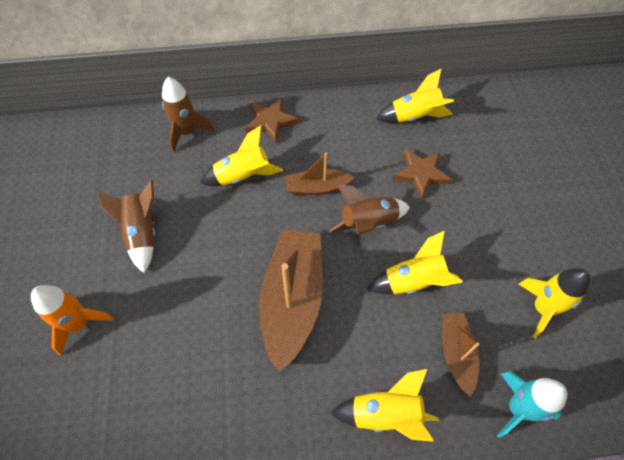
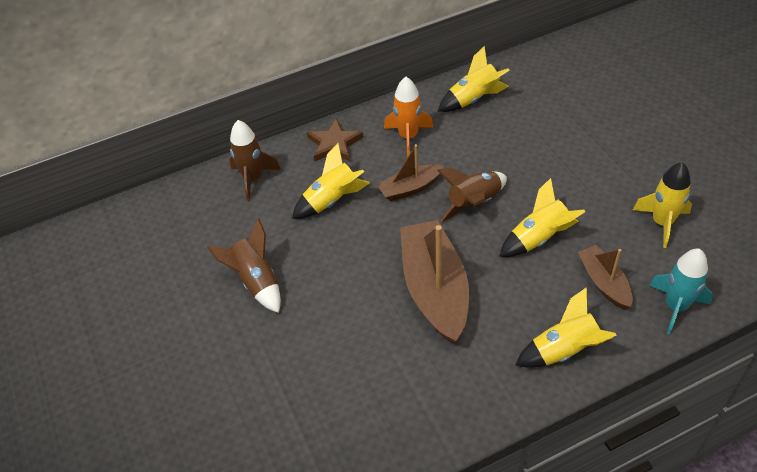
camera: 15 degrees left, 10 degrees down
(79, 324) = (236, 377): orange rocket -> orange rocket (408, 137)
(421, 174) = (503, 146): brown star -> none

